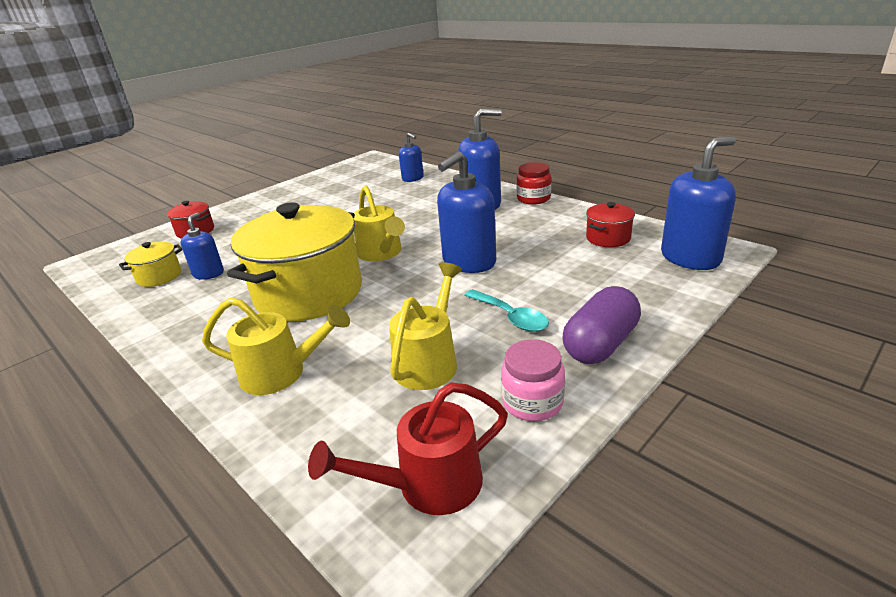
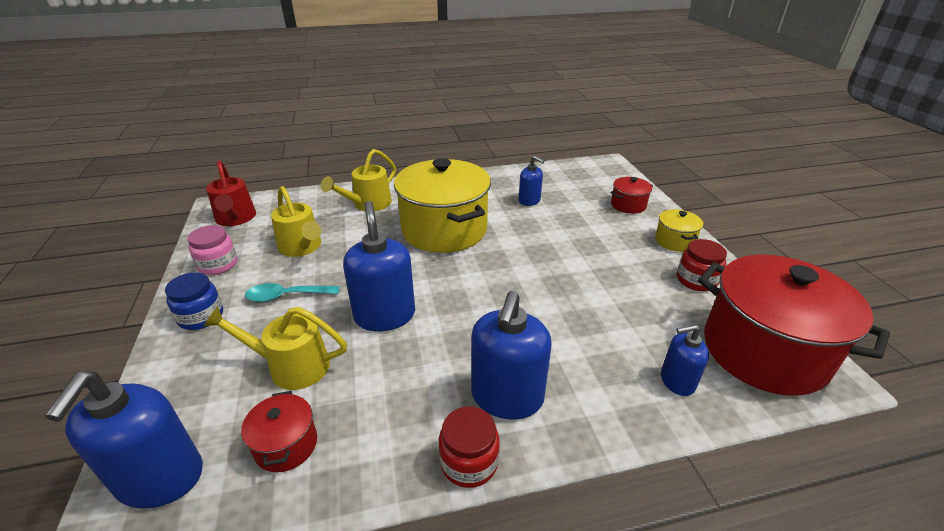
camera: 120 degrees right, 5 degrees up
(159, 276) = (548, 185): yellow pot -> yellow pot (674, 241)
(306, 191) = (696, 280): none -> red jar
(364, 169) = (764, 351): none -> red pot
(382, 253) = (465, 277): yellow watering can -> yellow watering can (290, 366)
(427, 485) = (235, 219): red watering can -> red watering can turned 150 degrees clockwise
(600, 344) = (201, 316): purple capsule -> blue jar

